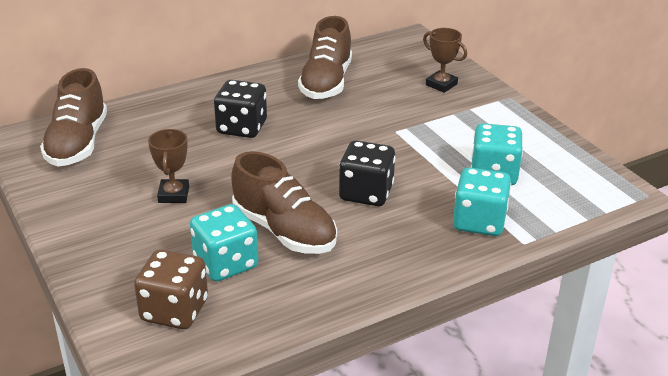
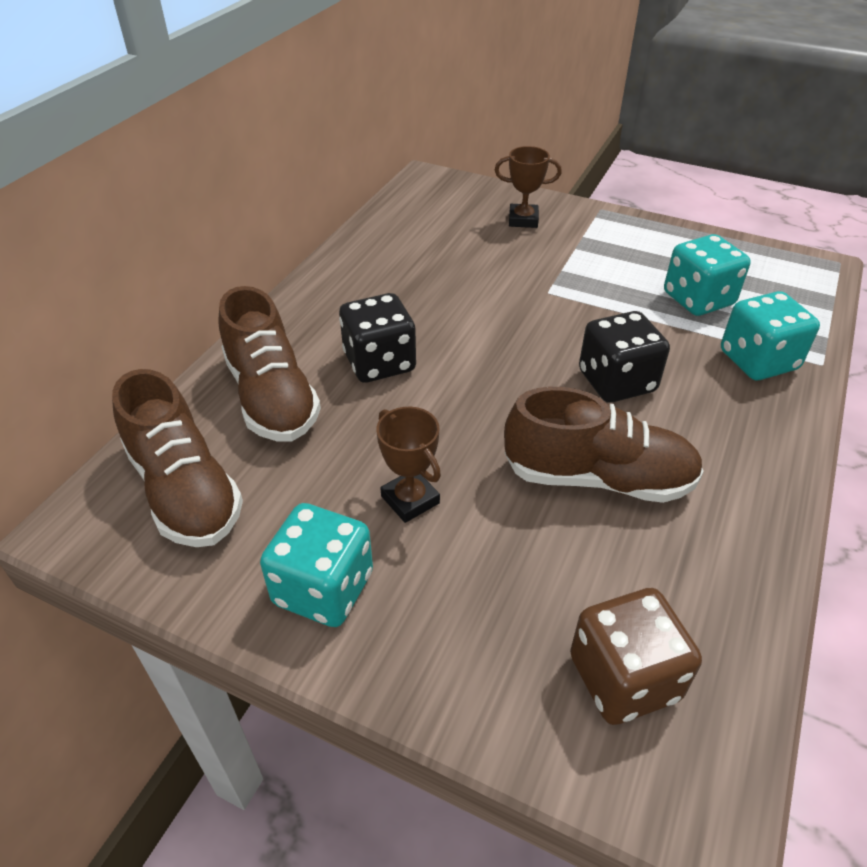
camera: 35 degrees left, 10 degrees up
(226, 263) = (593, 564): turquoise dice -> turquoise dice (323, 588)
(326, 82) = (404, 264): brown shoe -> brown shoe (271, 397)

